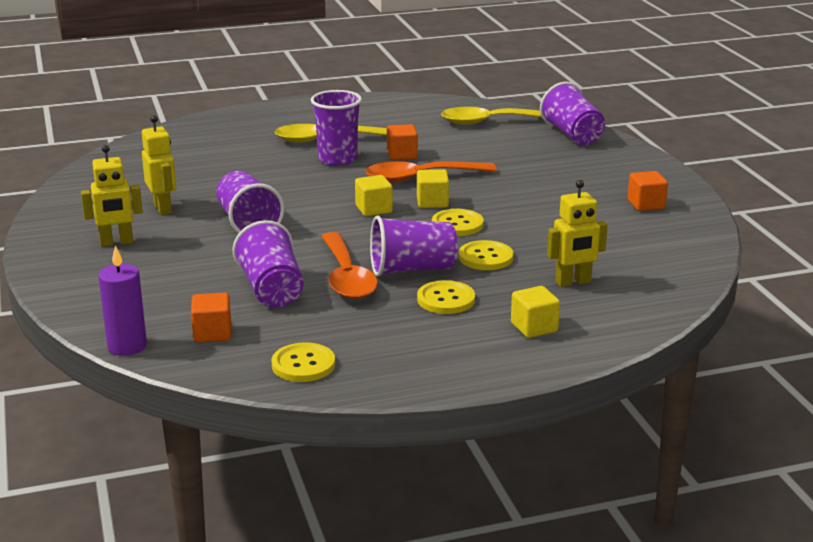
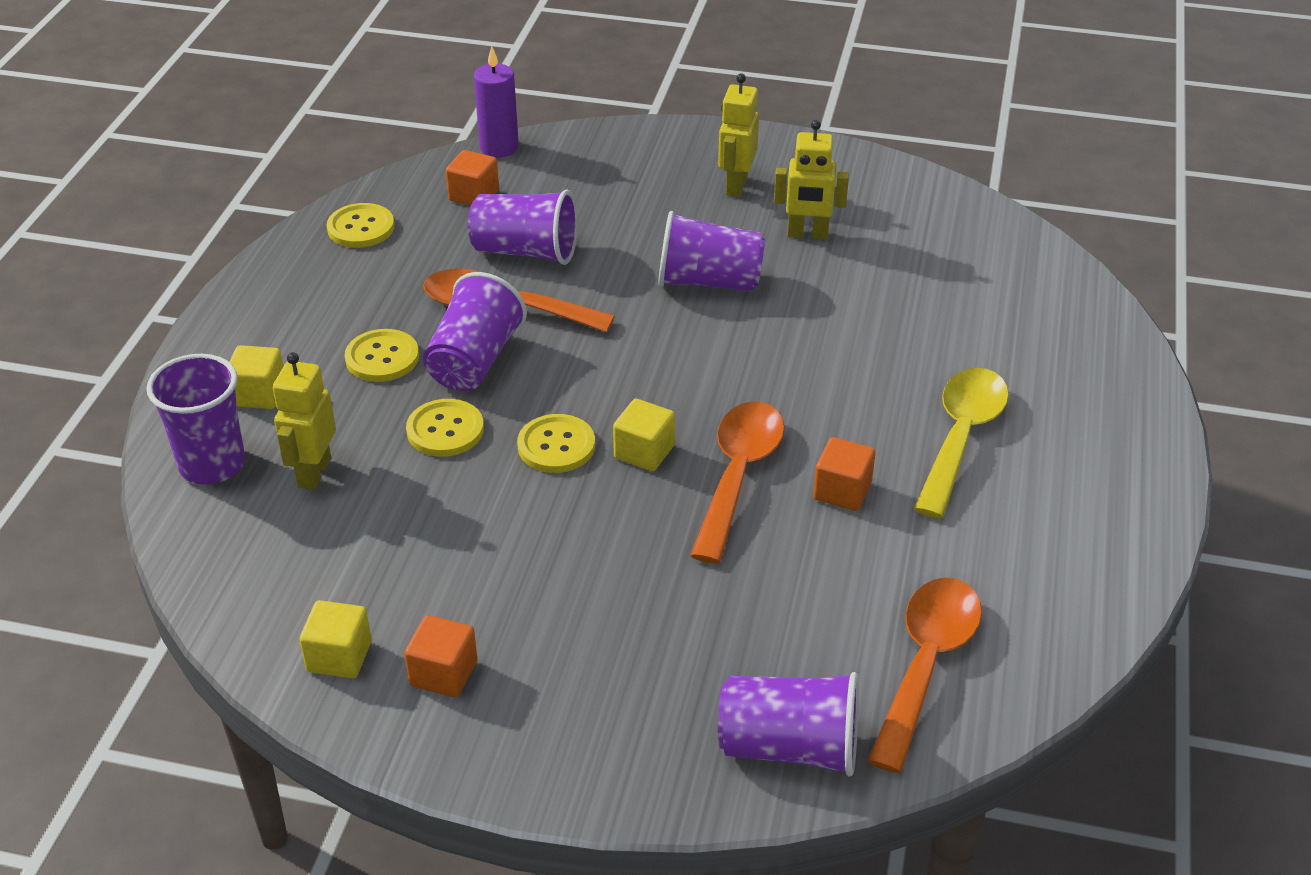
camera: 120 degrees right, 15 degrees up
(337, 159) = (869, 420): purple cup -> purple cup (212, 464)
(373, 209) = (667, 392): yellow cube -> yellow cube (339, 657)
(490, 122) = (926, 664): yellow spoon -> orange spoon

